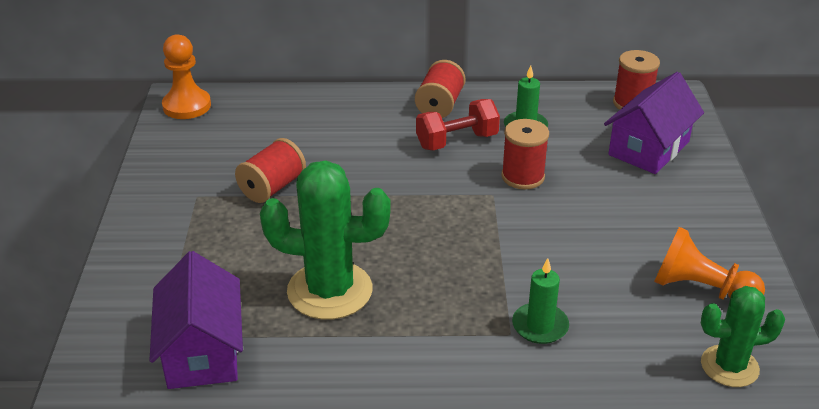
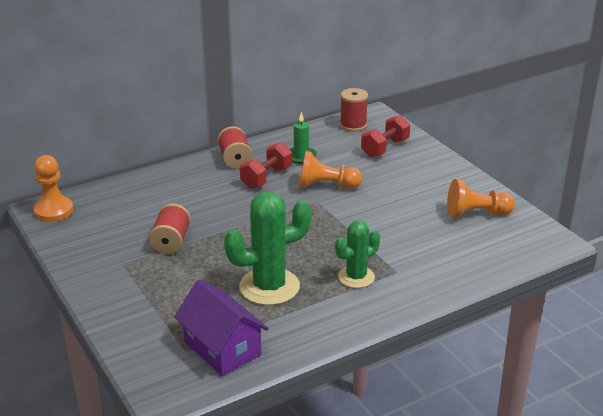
camera: 30 degrees left, 5 degrees down
(523, 177) = (326, 186): red spool -> orange pawn
(540, 326) = (409, 262): green candle -> none
(649, 148) = (385, 148): purple house -> red dumbbell
(729, 366) = (522, 246): green cactus -> green cactus (356, 277)

